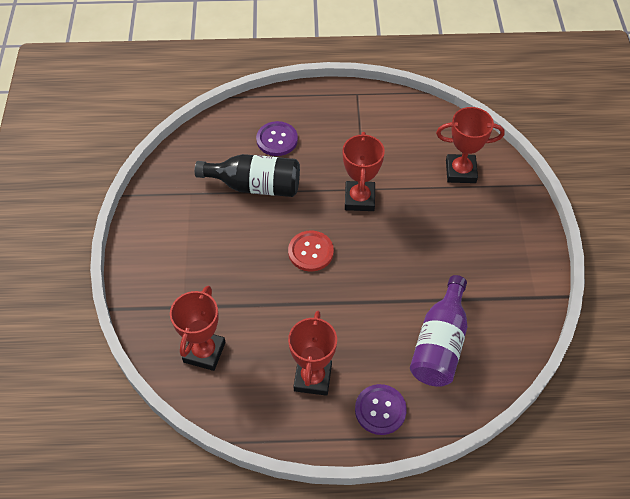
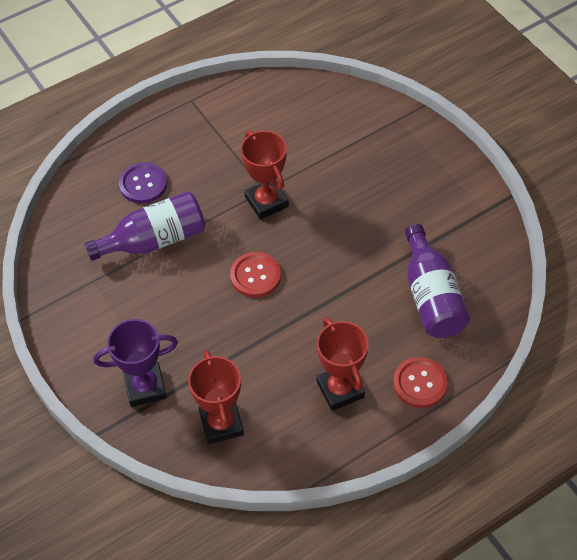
camera: 30 degrees left, 0 degrees up
(170, 292) = (145, 387): none -> purple trophy
(255, 185) = (154, 240): black bottle -> purple bottle
(380, 410) = (420, 383): purple button -> red button
(460, 171) = (343, 129): red trophy -> none

